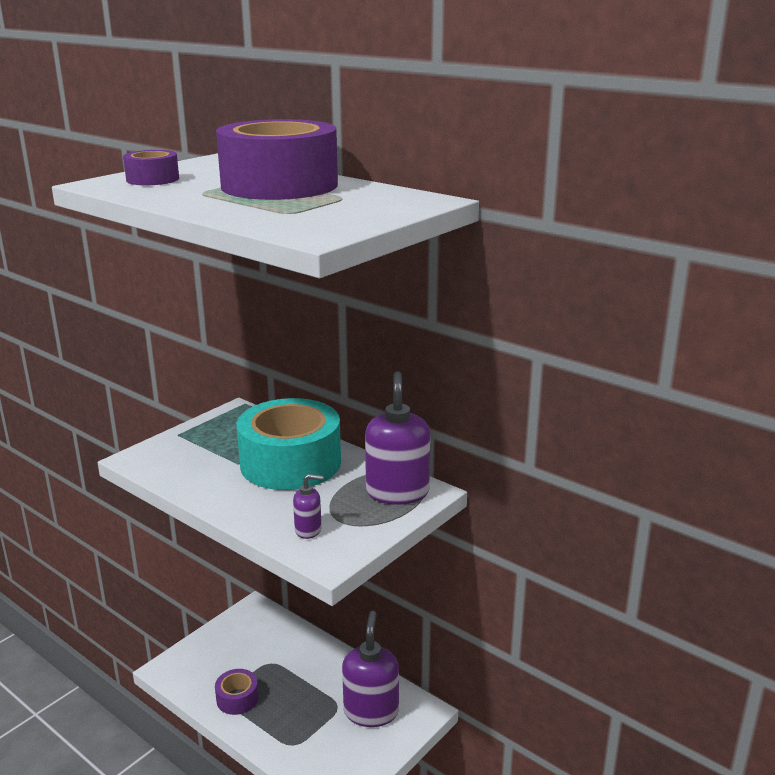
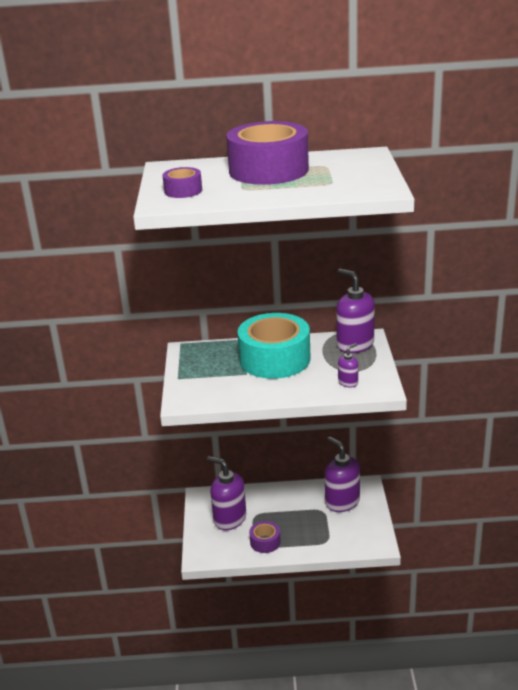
camera: 40 degrees left, 5 degrees up
(243, 649) = (229, 519): none -> purple soap dispenser

